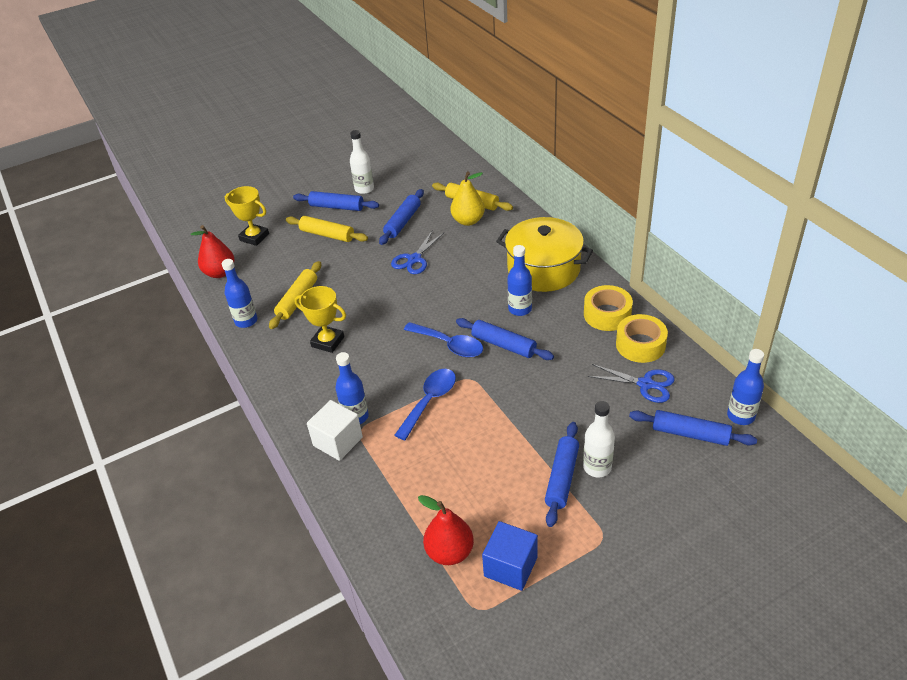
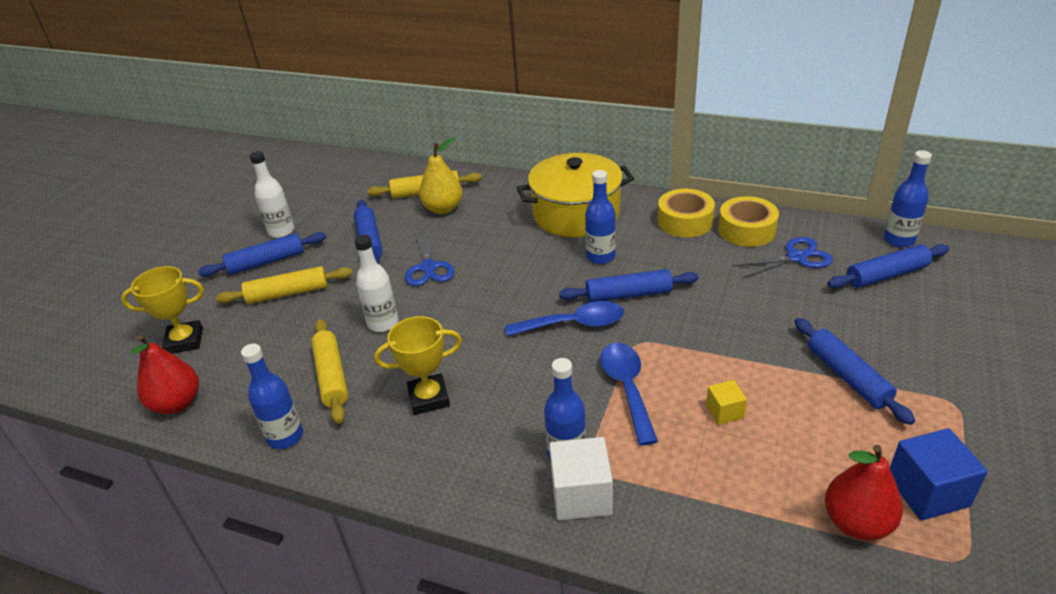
camera: 40 degrees left, 5 degrees down
(463, 449) = (724, 411): none -> yellow cube
(597, 467) = (860, 348): white bottle -> white bottle (383, 323)

